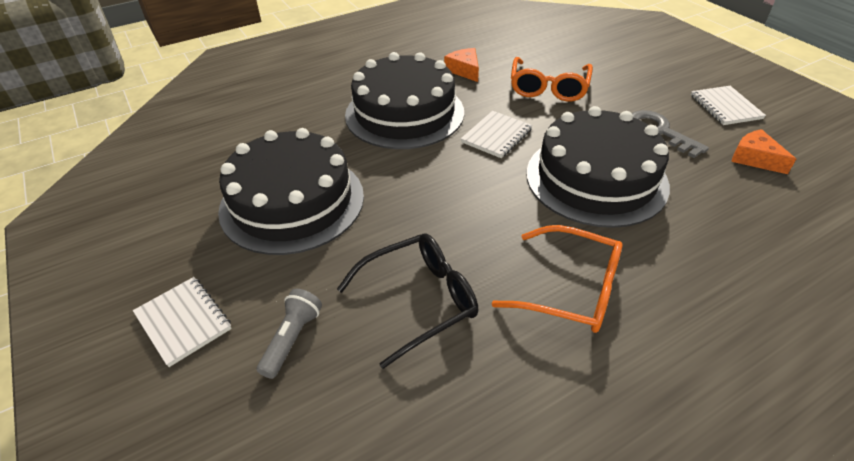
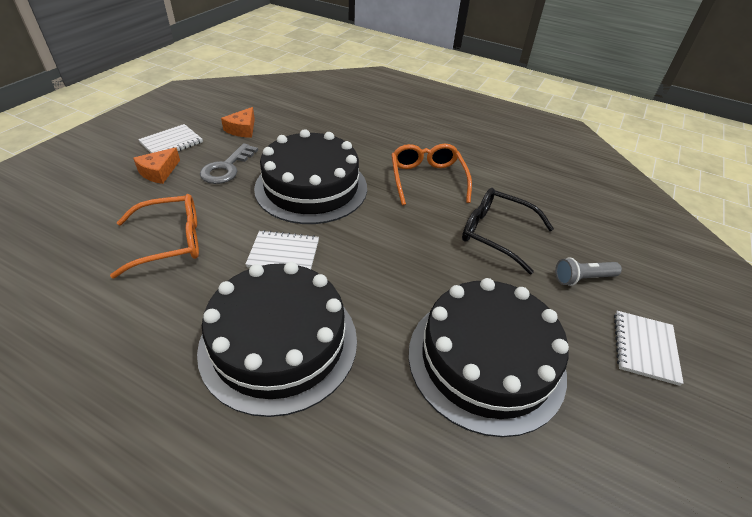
camera: 125 degrees left, 0 degrees up
(464, 70) = (145, 326): orange cheese -> orange cheese (159, 172)

